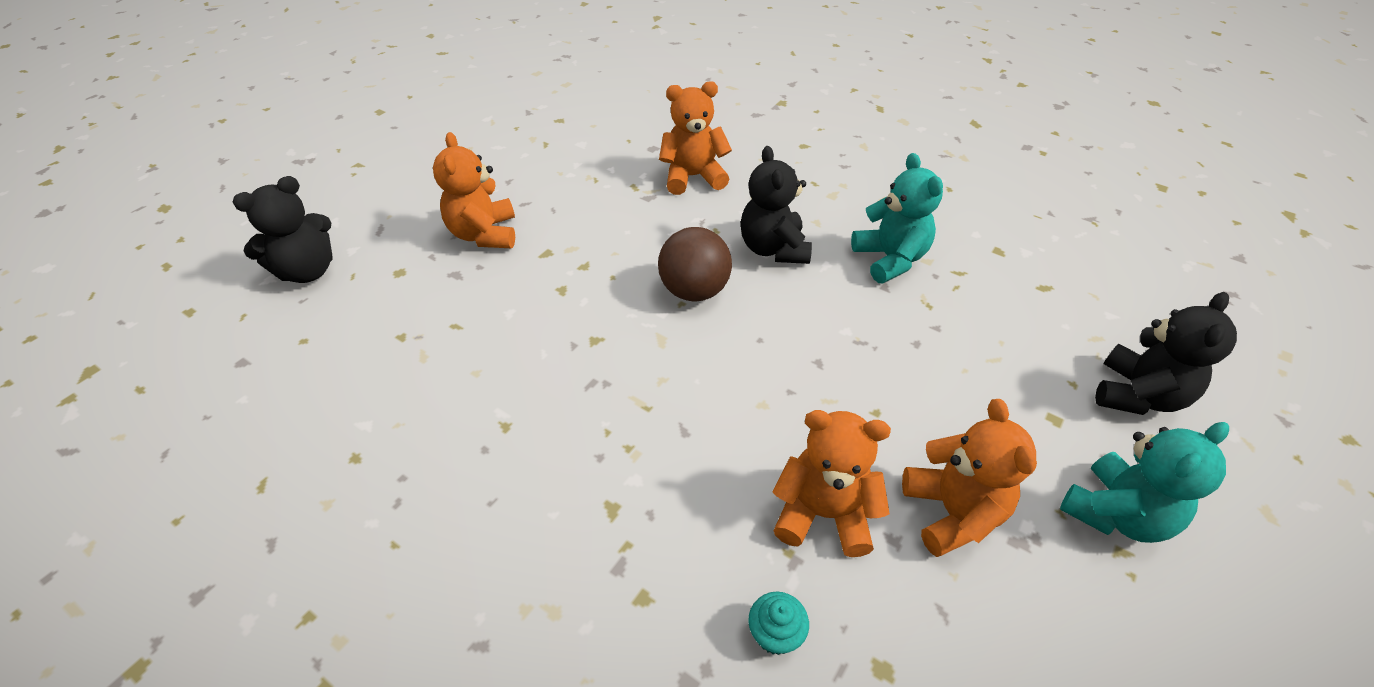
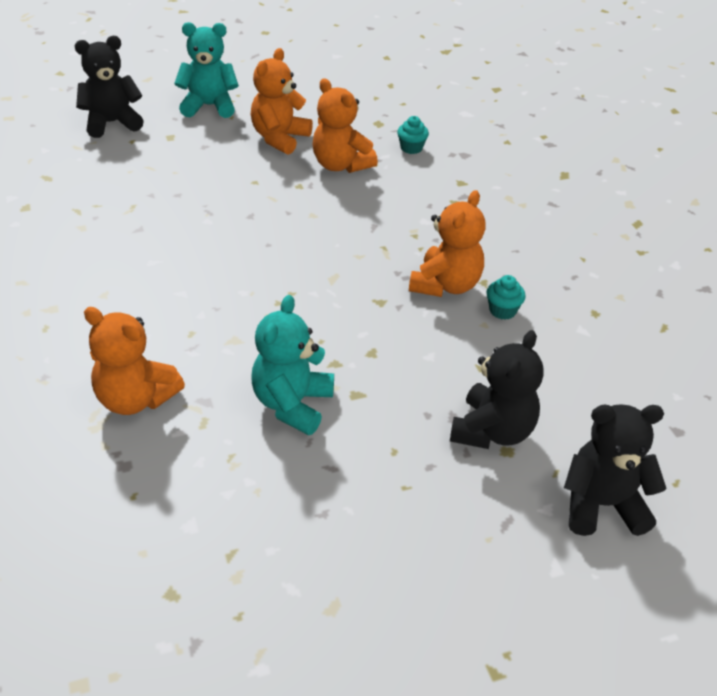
camera: 145 degrees left, 5 degrees down
(464, 399) = (502, 311): none -> turquoise cupcake
(484, 234) = (399, 449): orange teddy bear -> orange teddy bear (445, 285)
(694, 290) = (271, 296): brown ball -> none
(773, 249) = (170, 293): black teddy bear -> black teddy bear (492, 431)
(890, 259) = (104, 241): turquoise teddy bear -> turquoise teddy bear (292, 404)

